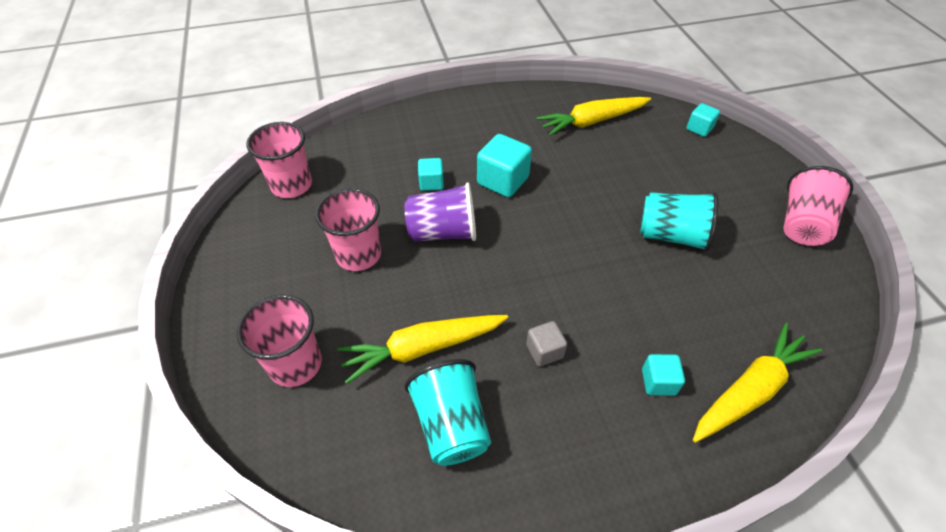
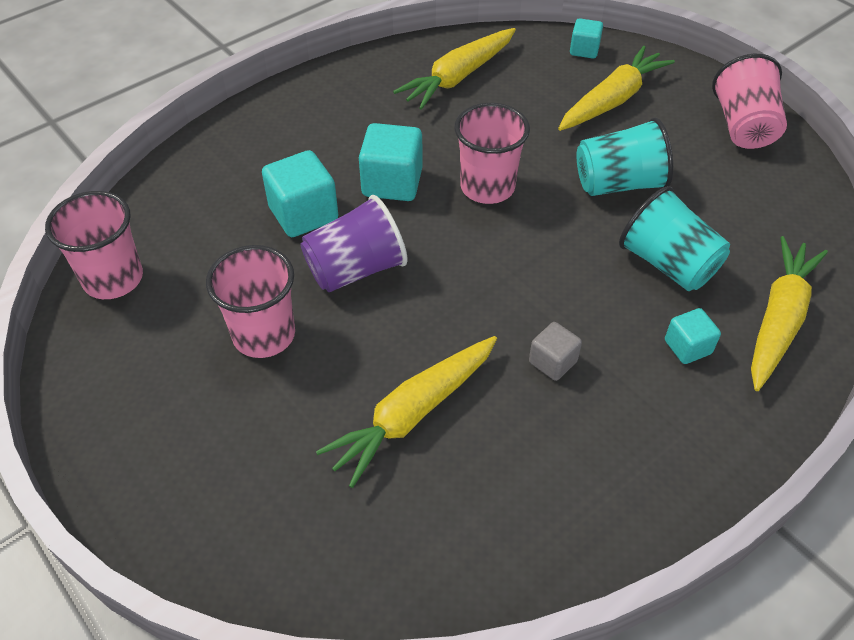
camera: 25 degrees left, 0 degrees up
(295, 364) = (266, 495): pink cup -> pink cup (487, 187)
(431, 183) = (303, 214): turquoise cube -> turquoise cube, size x1.72
(451, 424) = (496, 483): turquoise cup -> turquoise cup (668, 264)
(701, 171) = (612, 100): none -> yellow carrot

